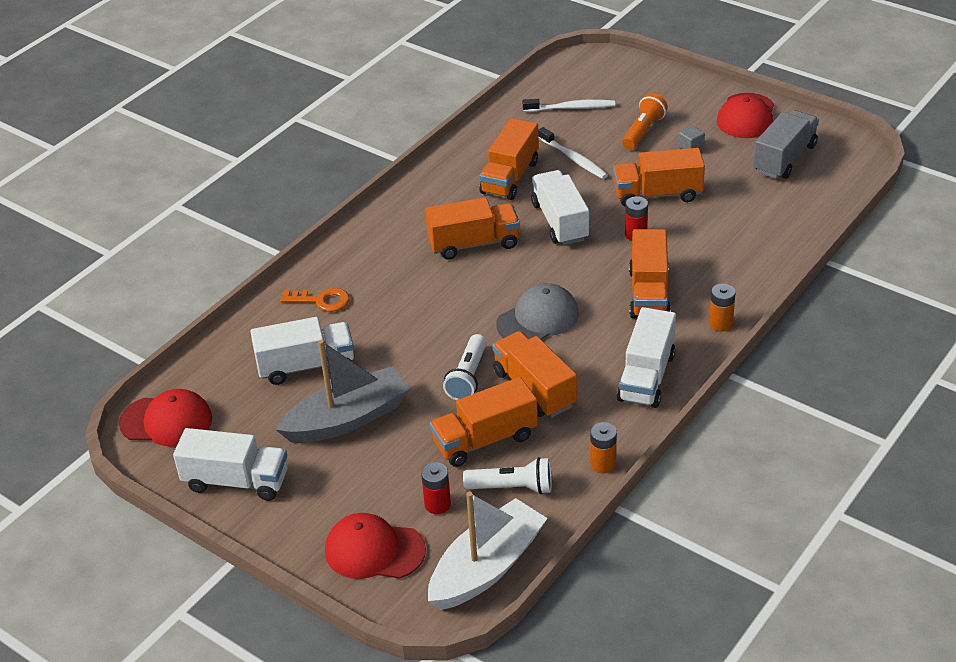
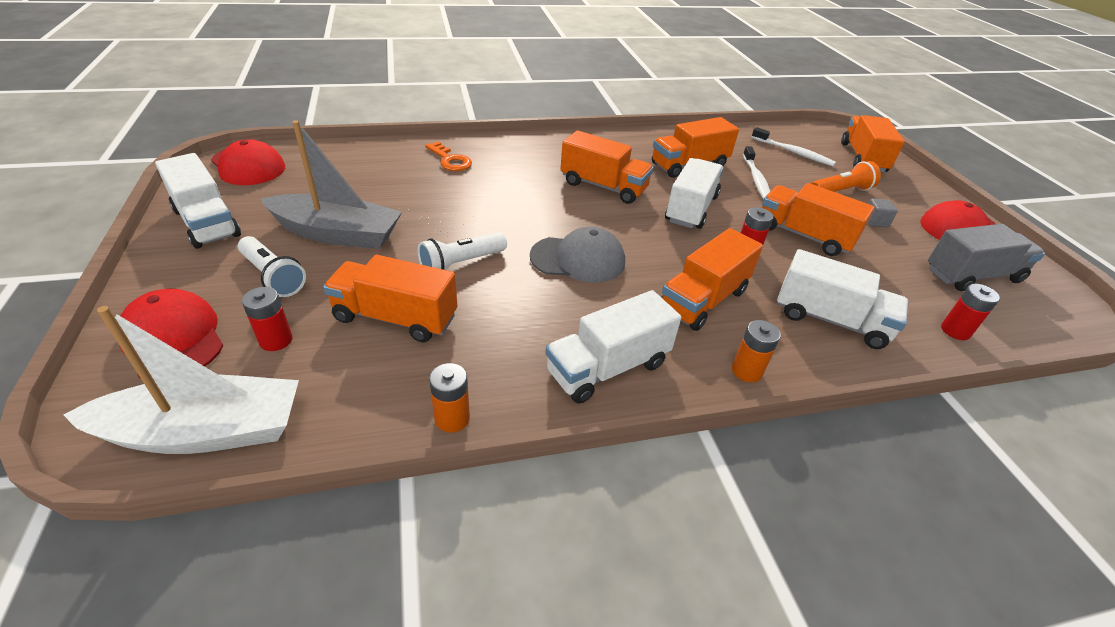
camera: 35 degrees right, 0 degrees up
(306, 366) = (375, 187): white truck -> white truck (830, 320)
(512, 487) = (348, 374): white flashlight -> white flashlight (273, 276)
(534, 389) = (496, 307): orange truck -> orange truck (862, 158)
(805, 213) = (955, 331): none -> red battery

